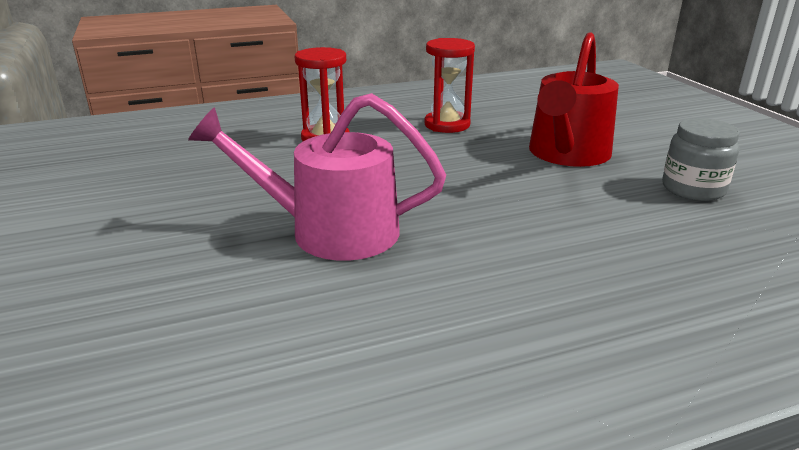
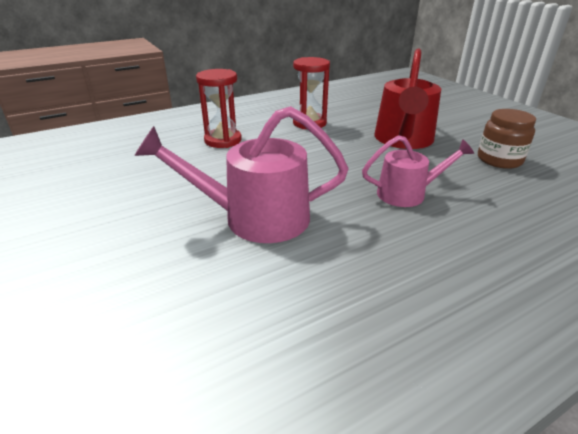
camera: 10 degrees left, 5 degrees up
(539, 220) = (407, 194): none -> pink watering can
(693, 189) = (499, 160): grey jar -> brown jar

